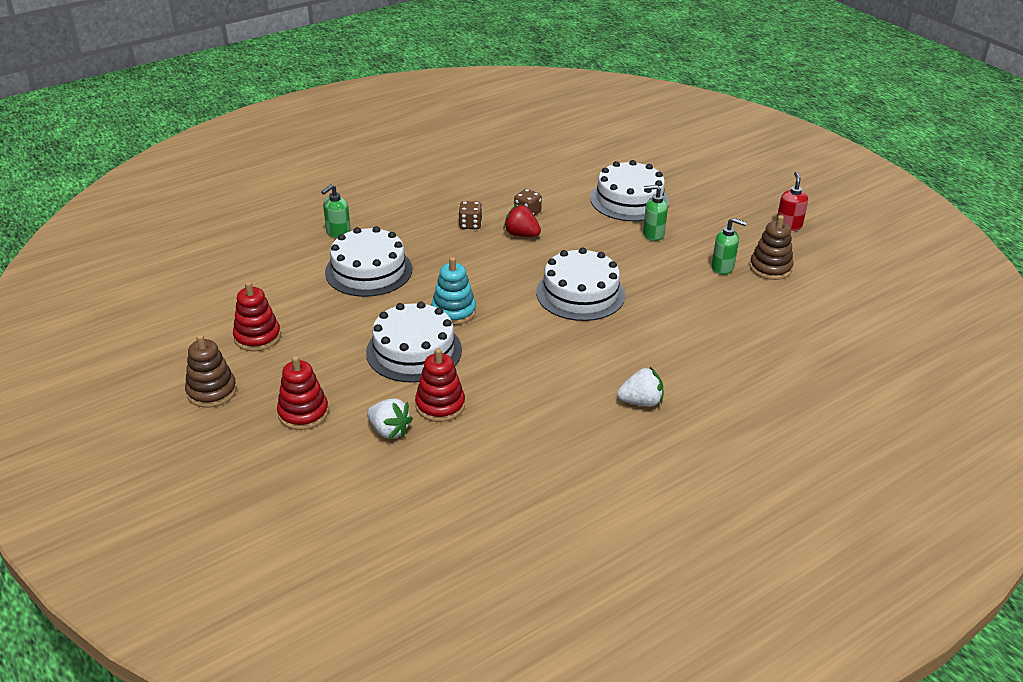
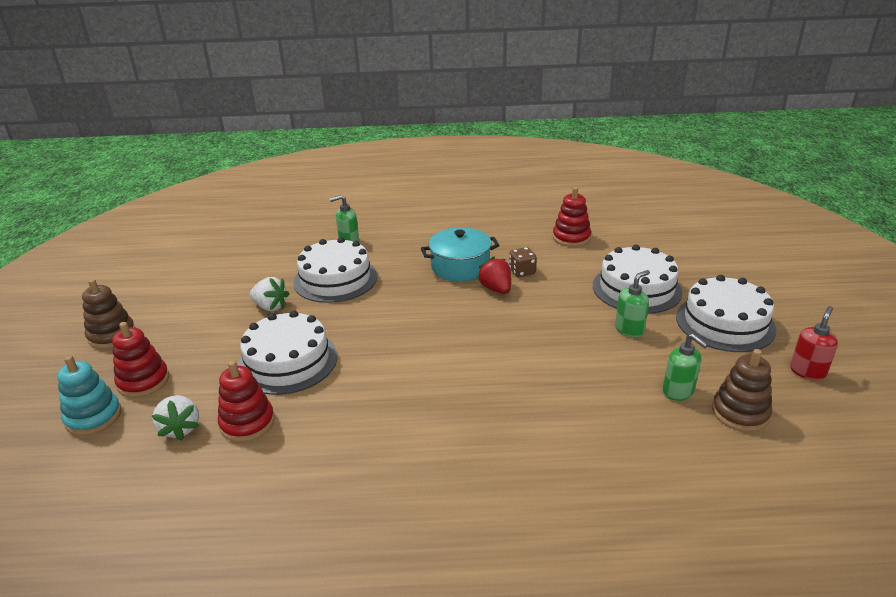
camera: 35 degrees right, 5 degrees down
(257, 337) = (194, 304): red stacking toy -> red stacking toy (571, 238)
(453, 311) = (360, 338): turquoise stacking toy -> turquoise stacking toy (93, 417)
(470, 224) = (460, 267): brown dice -> turquoise pot
(580, 293) = (493, 363): white cake -> white cake (725, 323)
(641, 402) = (433, 511): white strawberry -> white strawberry (270, 307)
(653, 234) = (629, 329): green soap dispenser -> green soap dispenser turned 105 degrees clockwise

